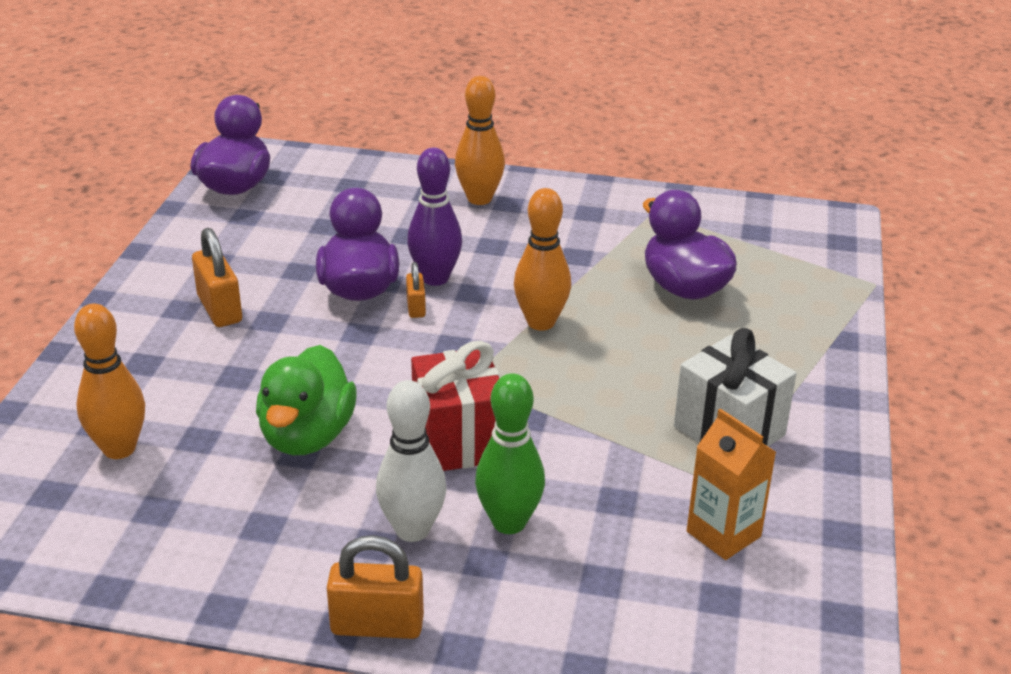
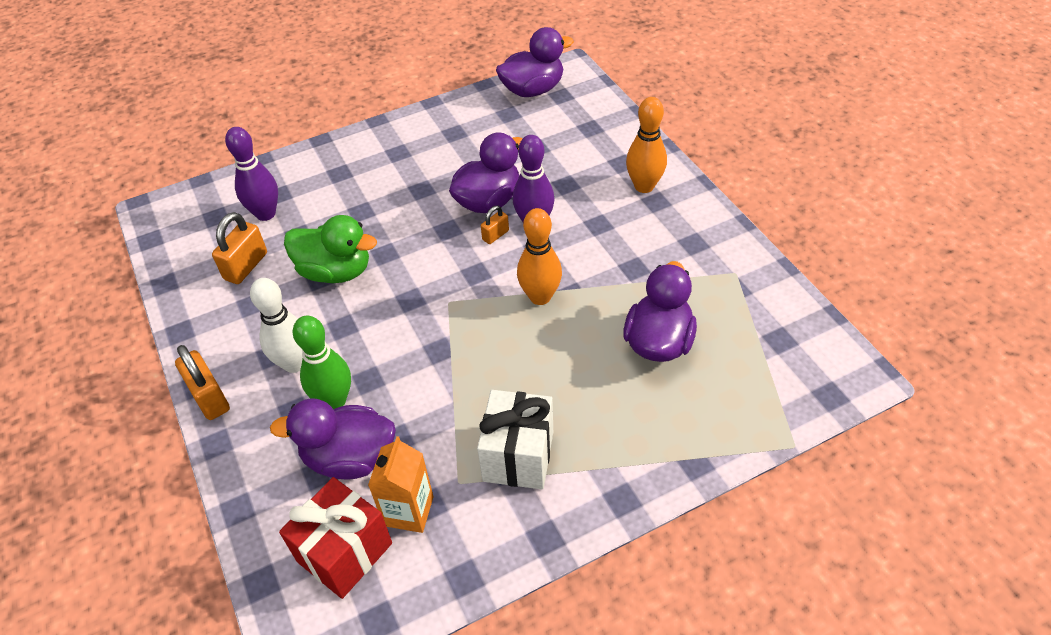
camera: 55 degrees right, 15 degrees up
(119, 449) = (266, 214): orange bowling pin -> purple bowling pin
(220, 309) = (412, 165): orange padlock -> orange padlock (246, 266)
(307, 436) = (336, 271): green duck -> green duck turned 135 degrees counterclockwise
(458, 440) = (388, 333): red gift -> red gift (344, 552)
(606, 546) = (349, 458): none -> purple duck

